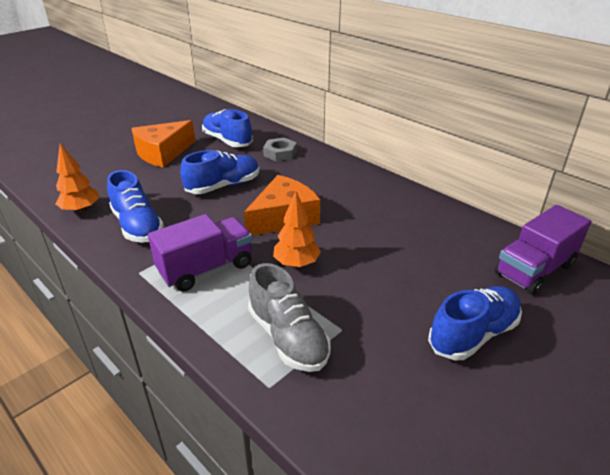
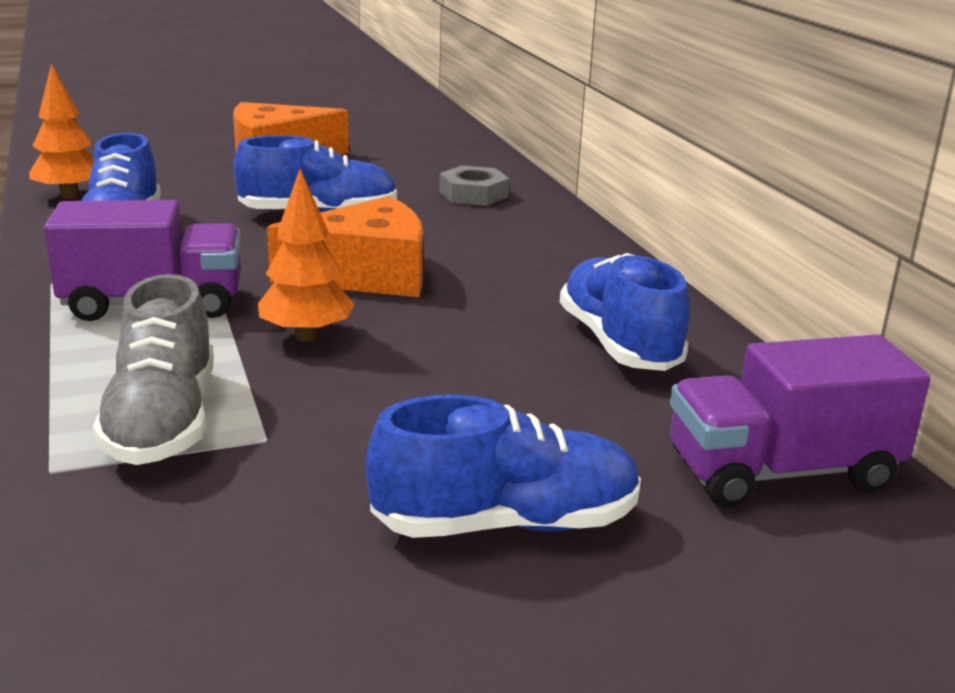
camera: 25 degrees right, 10 degrees down
(227, 141) = (402, 162): blue shoe -> blue shoe (619, 343)

